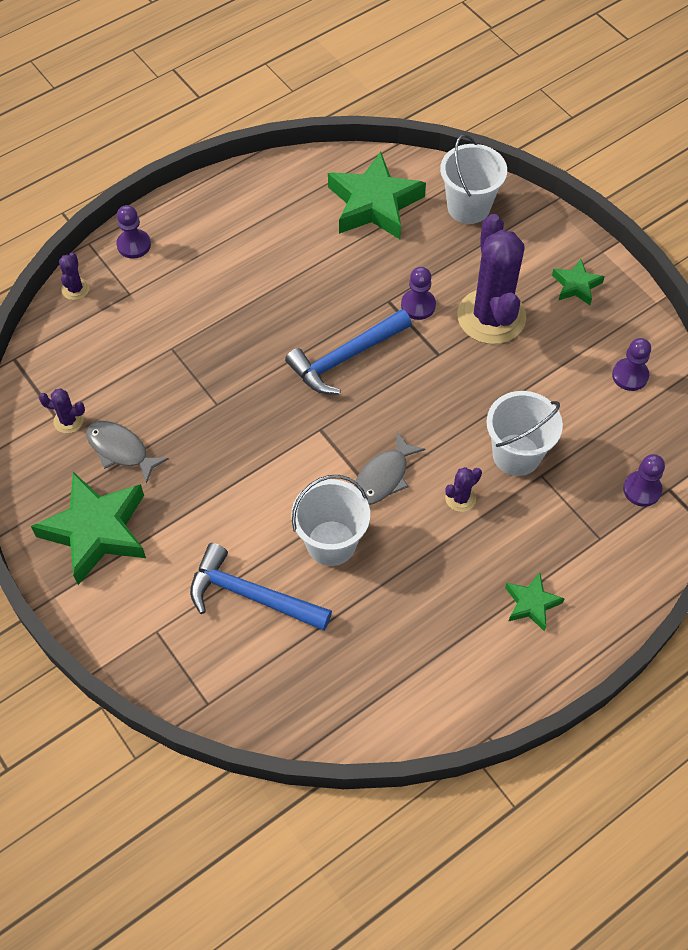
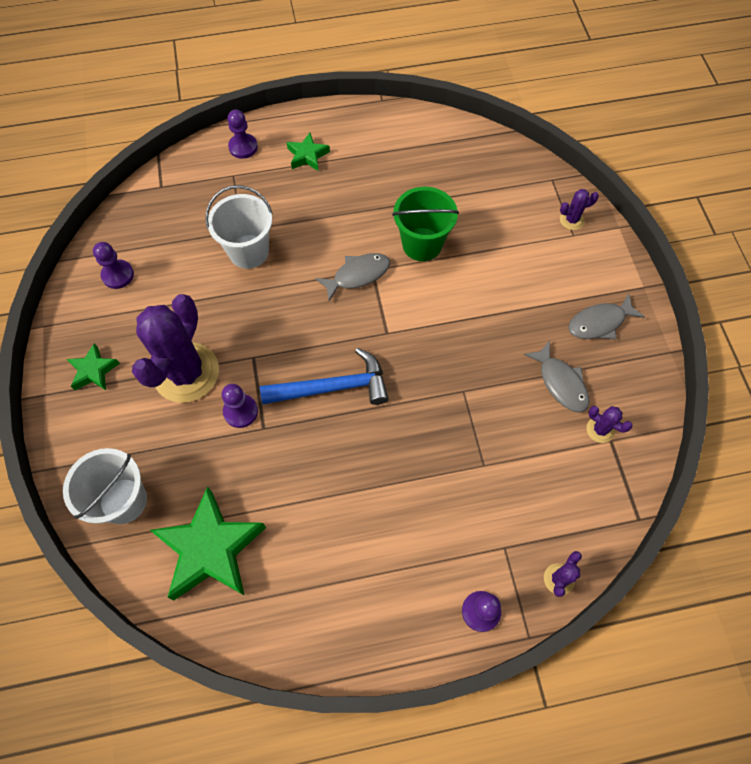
camera: 155 degrees left, 5 degrees up
(96, 531) = (599, 323): green star -> grey fish
(251, 595) = (496, 232): blue hammer -> none
(331, 543) = (422, 244): white bucket -> green bucket
(460, 498) = (310, 238): purple cactus -> purple cactus (571, 220)
(642, 489) = (179, 193): purple pawn -> purple pawn (243, 147)

